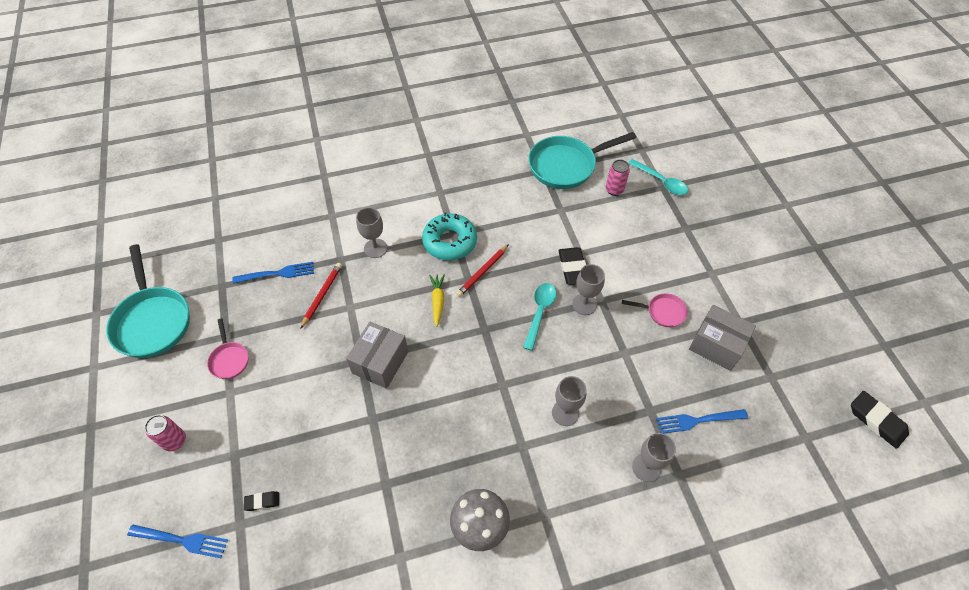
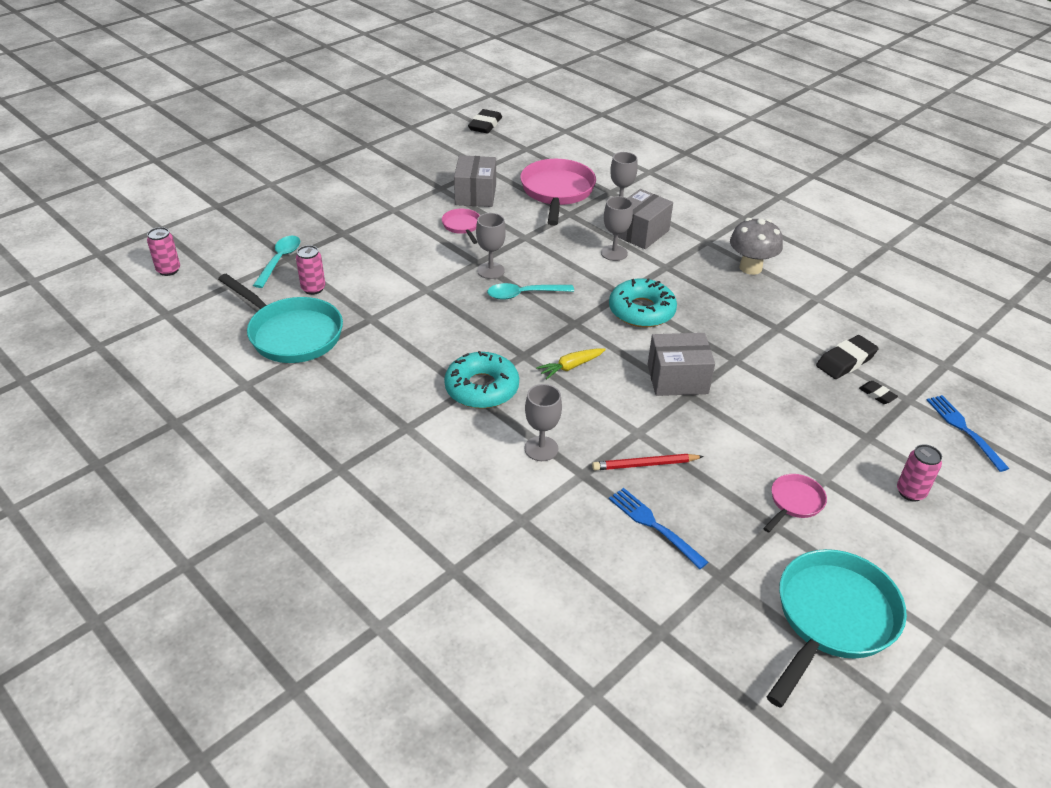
camera: 120 degrees left, 15 degrees down
(471, 386) = (641, 311): none -> turquoise donut
(482, 272) = (505, 348): red pencil -> none
(572, 268) = (451, 289): black eraser -> black eraser (845, 361)
(588, 458) = (641, 233): none -> grey box
(674, 124) = (168, 270): none -> pink can
(697, 420) = (557, 192): blue fork -> pink pan

